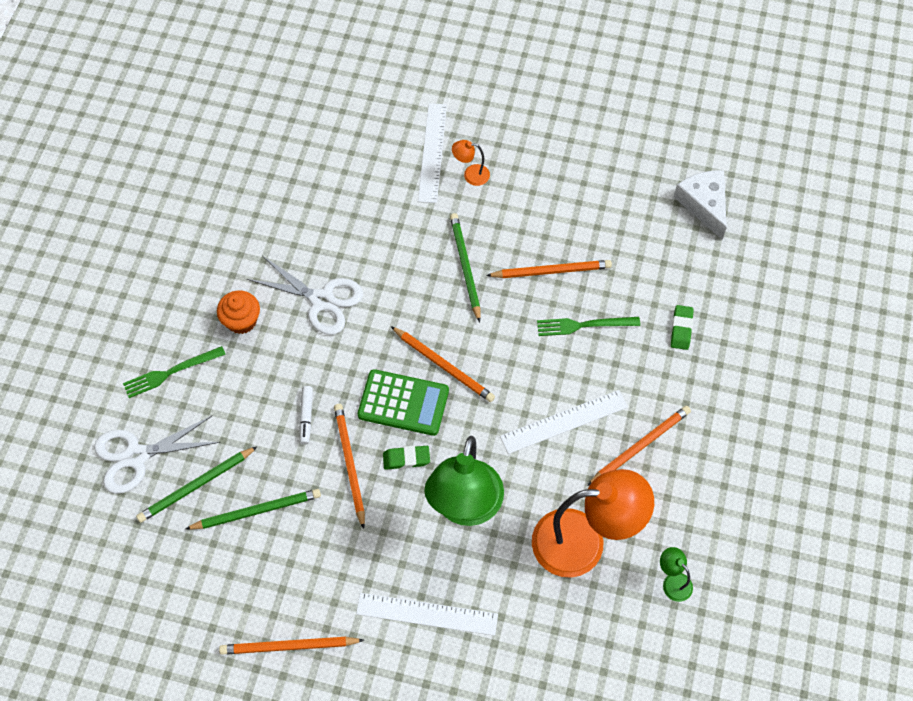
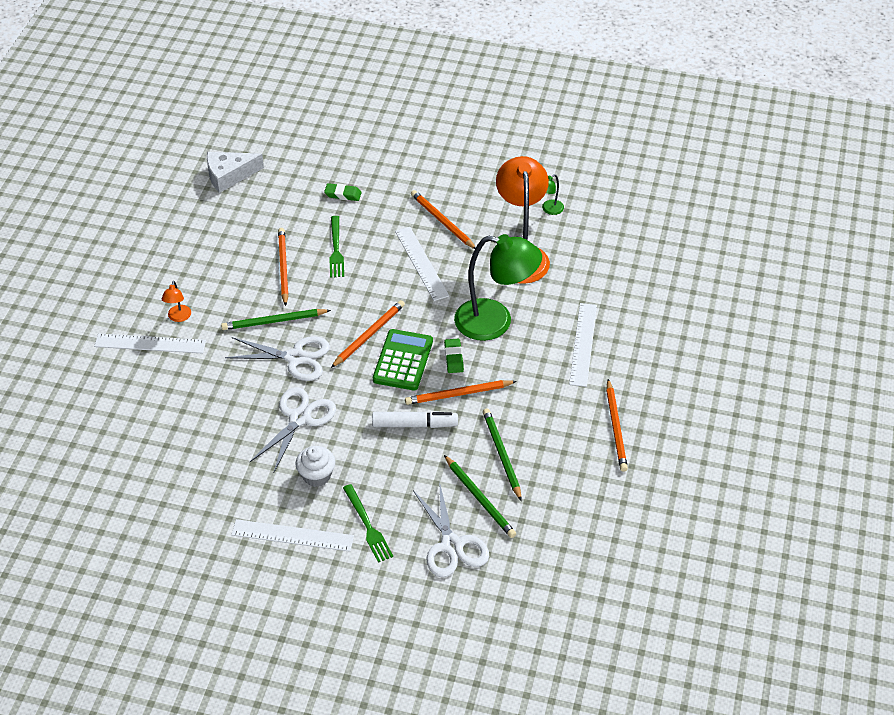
camera: 90 degrees left, 15 degrees down
(166, 302) = (292, 535): none -> white ruler
(241, 321) = (316, 475): orange cupcake -> white cupcake
(306, 417) = (414, 424): white marker -> white marker, size x1.62
(409, 291) = (295, 358): none -> white scissors

